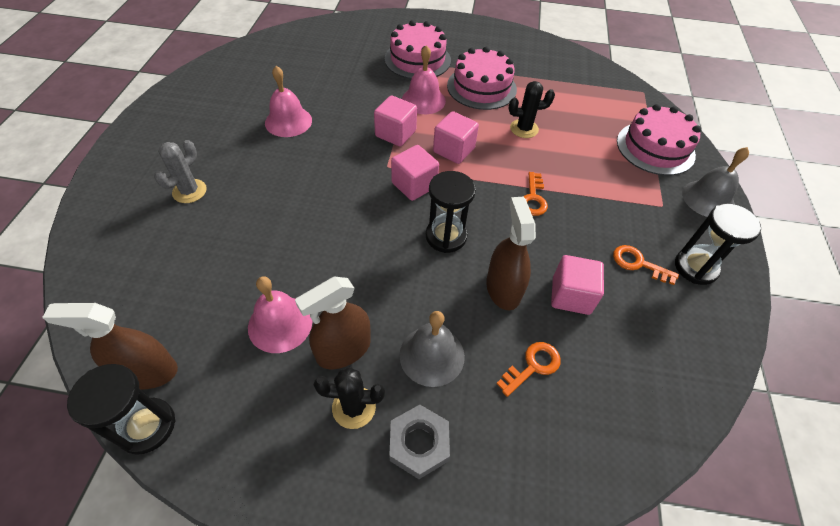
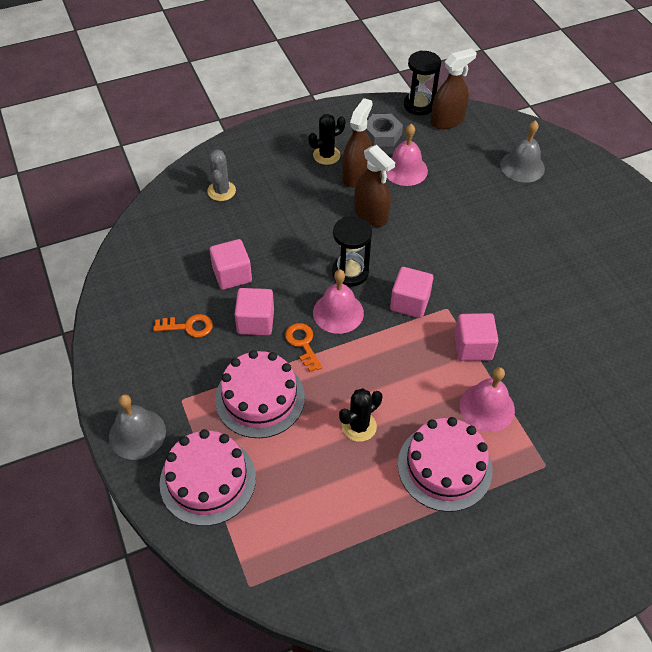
camera: 150 degrees right, 0 degrees up
(189, 191) = (561, 210): grey cactus -> grey cactus (221, 191)
(288, 121) = (574, 306): pink bell -> pink bell (338, 312)
(417, 59) = (551, 472): pink cake -> pink cake (260, 398)
(419, 444) = (280, 157): grey nut -> grey nut (382, 134)
(432, 355) = (303, 196): grey bell -> grey bell (522, 166)
(454, 150) = (406, 358): pink cube -> pink cube (255, 322)
(503, 289) = (283, 256): brown spray bottle -> brown spray bottle (371, 214)
(533, 366) = (237, 219): orange key -> none
(695, 267) = (139, 347): black hourglass -> none

